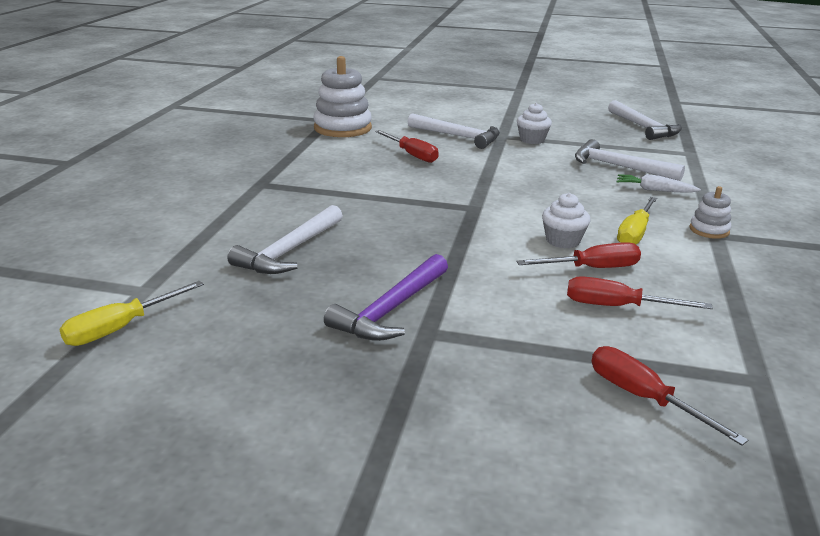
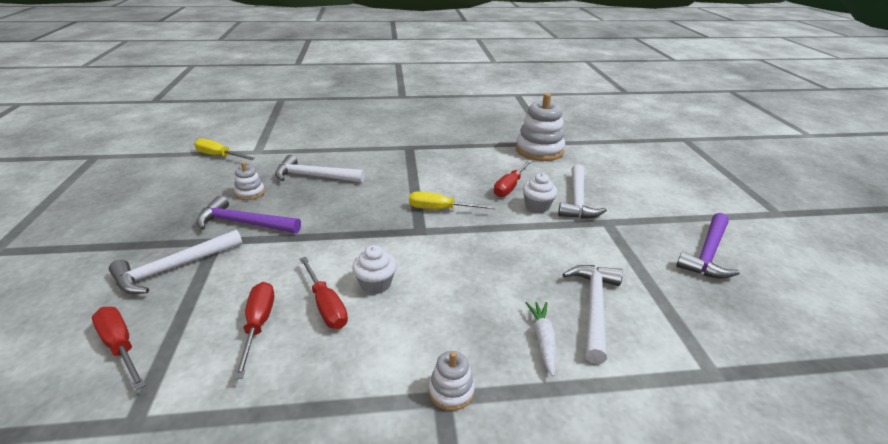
camera: 70 degrees right, 5 degrees up
(300, 302) = (250, 193): none -> white stacking toy
(532, 140) = (616, 240): white cupcake -> white cupcake (537, 206)
(562, 120) = (707, 253): none -> purple hammer
(635, 233) = (413, 329): yellow screwdriver -> yellow screwdriver (441, 209)
(643, 127) = (768, 322): white hammer -> white hammer (173, 268)
(643, 398) = (120, 346): red screwdriver -> red screwdriver turned 75 degrees counterclockwise

